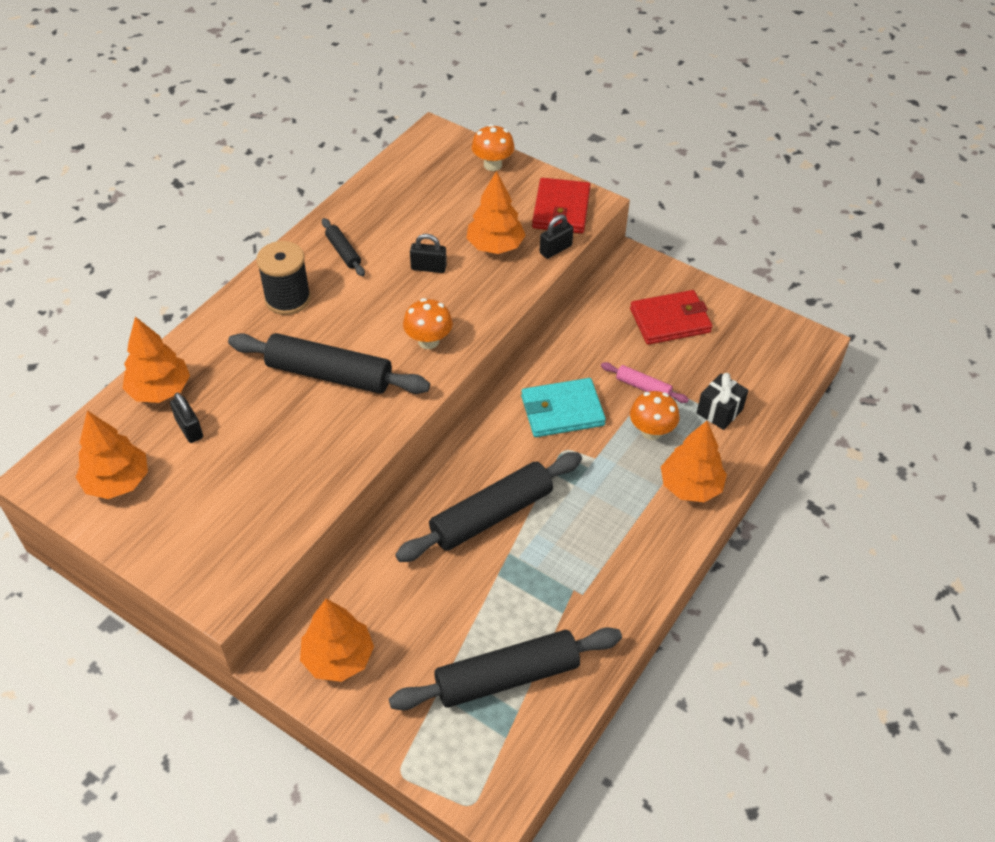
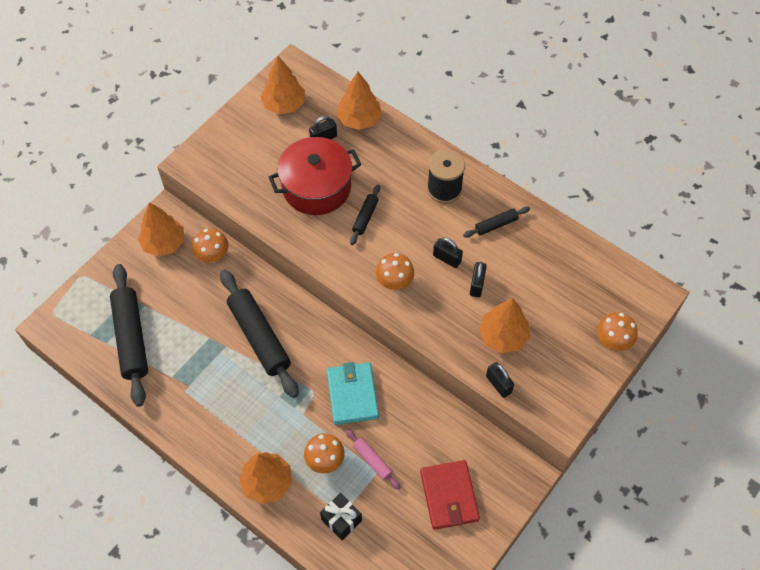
camera: 95 degrees right, 10 degrees up
(277, 430) = (316, 187): none -> red pot
(329, 374) = (365, 217): black rolling pin -> black rolling pin, size x0.48
(362, 587) = (213, 256): none -> orange mushroom
(392, 294) = (447, 258): none -> black padlock
(561, 209) = (552, 394): red wallet -> none
(643, 387) = (372, 461): pink rolling pin -> pink rolling pin turned 75 degrees counterclockwise

